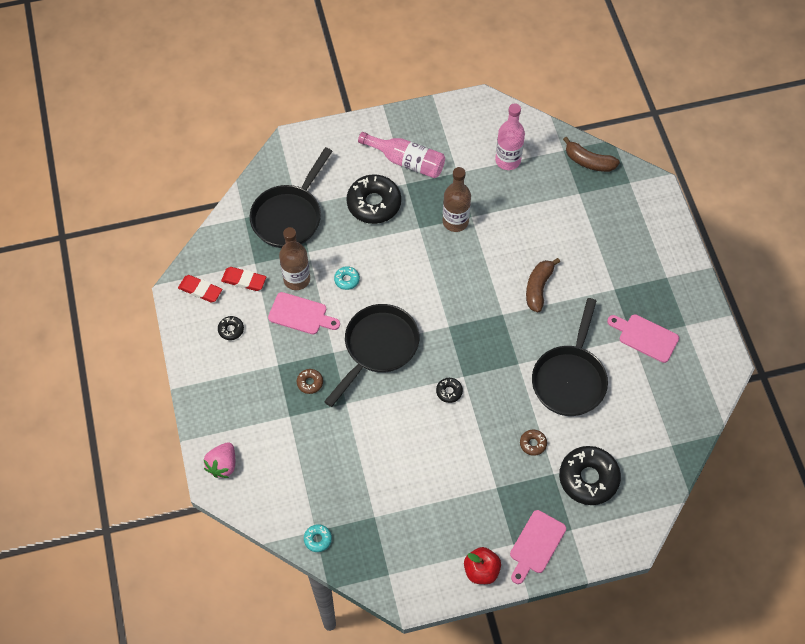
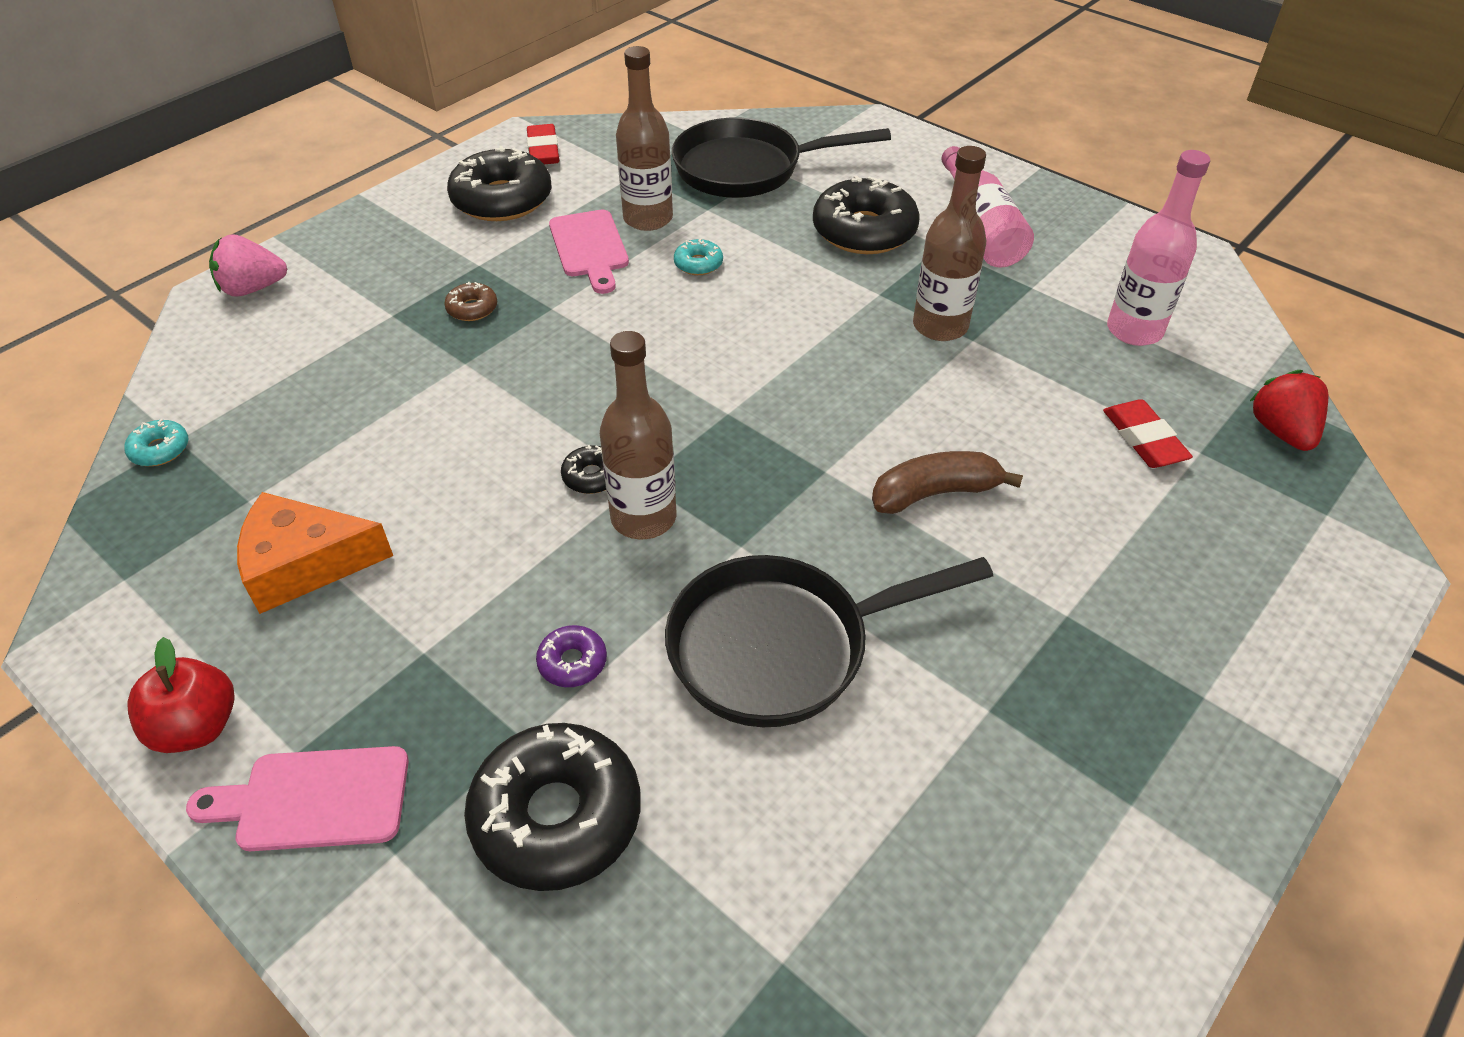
camera: 55 degrees right, 15 degrees down
(231, 330) = (502, 199): black donut -> black donut, size x2.21
(244, 280) = (596, 176): red eraser -> red eraser (1144, 439)
(378, 347) = (604, 350): black pan -> none
(425, 509) = (305, 564): none -> orange cheese
(483, 386) = (643, 518): none -> brown bottle
(533, 444) = (572, 662): brown donut -> purple donut
(588, 161) = (1281, 432): brown banana -> red strawberry
(645, 337) = (1016, 735): pink cutting board -> none

